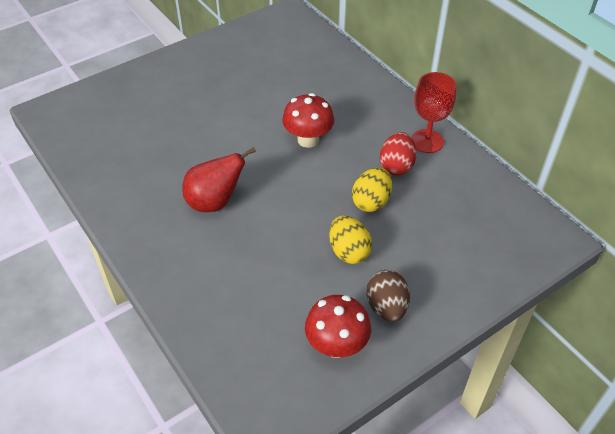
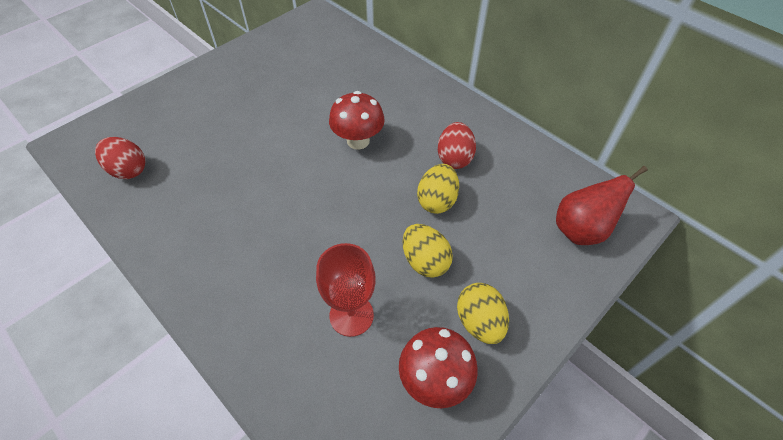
camera: 10 degrees left, 5 degrees up
(97, 141) = (128, 170): none -> red egg
(215, 202) = (269, 224): red pear -> red pear (581, 230)
(386, 307) = (479, 322): brown egg -> yellow egg
(427, 141) = (479, 128): red goblet -> red goblet (351, 315)

